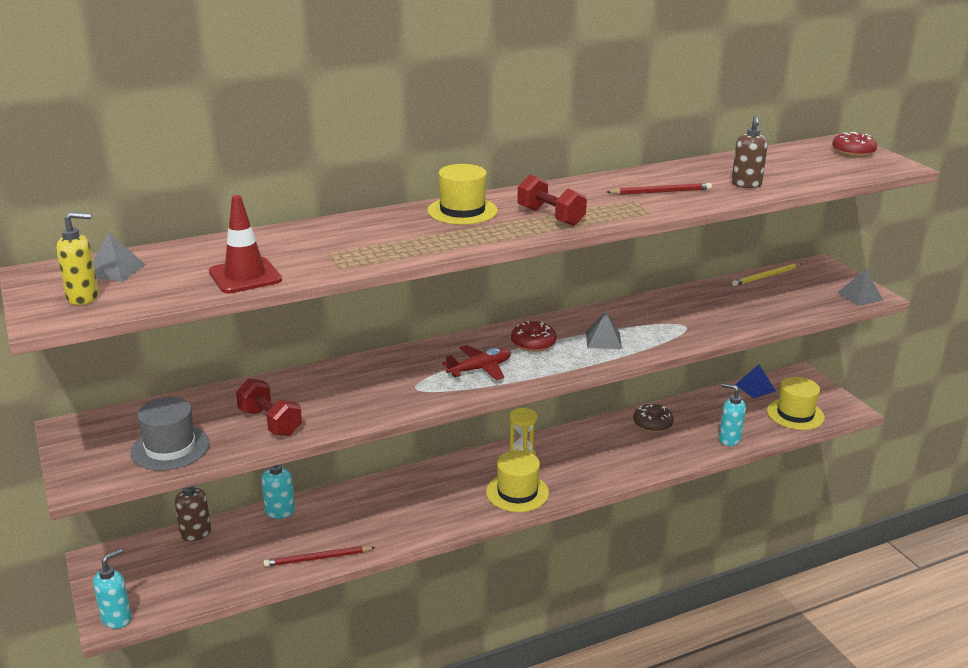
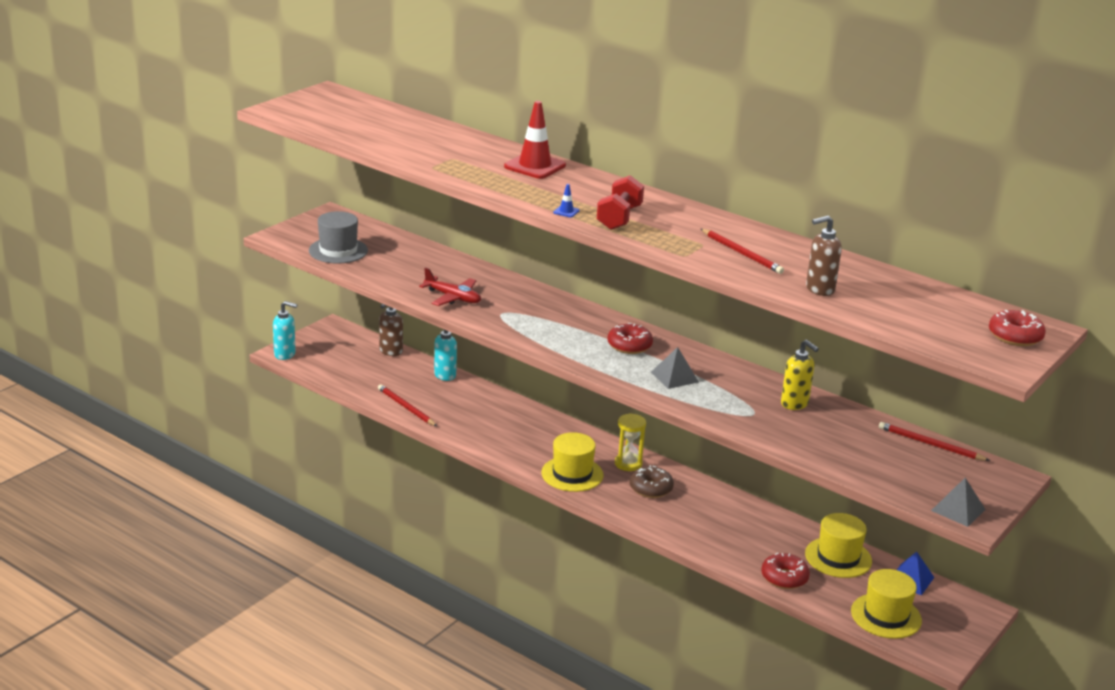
camera: 60 degrees right, 0 degrees up
(83, 297) = (309, 111): yellow soap dispenser -> yellow soap dispenser (795, 404)
(115, 270) = (355, 108): grey pyramid -> none
(245, 276) = (386, 143): red traffic cone -> red traffic cone (535, 166)
(270, 422) = (400, 273): red dumbbell -> none
(462, 211) = (588, 185): yellow hat -> yellow hat (838, 557)
(479, 369) = (559, 332): red plane -> red plane (453, 298)
(516, 234) = (566, 211): none -> blue traffic cone
(652, 424) = (761, 525): brown donut -> brown donut (650, 488)
(729, 439) = (784, 578): turquoise soap dispenser -> red donut
(766, 276) = (930, 444): yellow pencil -> red pencil

